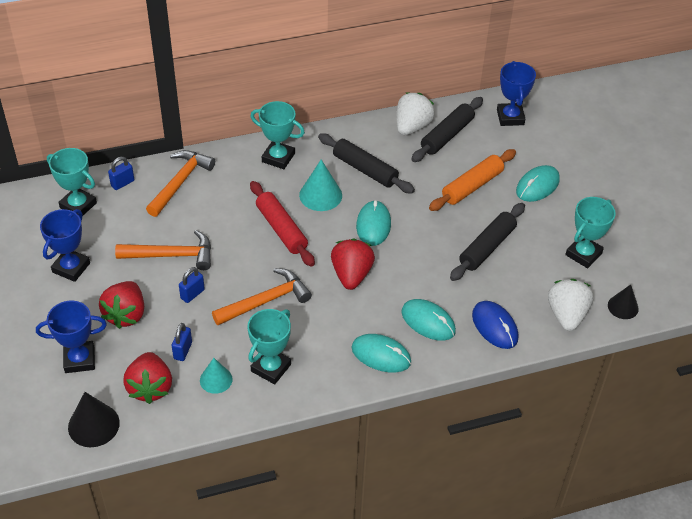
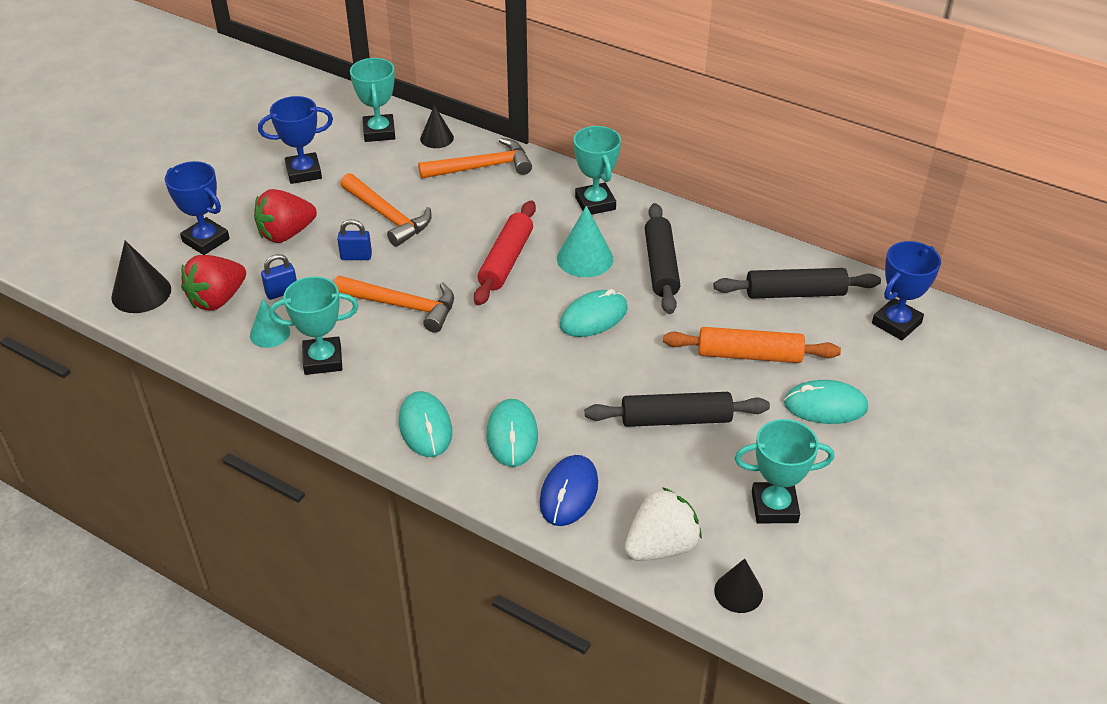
camera: 50 degrees right, 5 degrees down
(122, 183) = (437, 138): blue padlock -> black cone
(351, 275) = (507, 342): red strawberry -> none
(412, 126) = (769, 262): white strawberry -> none

